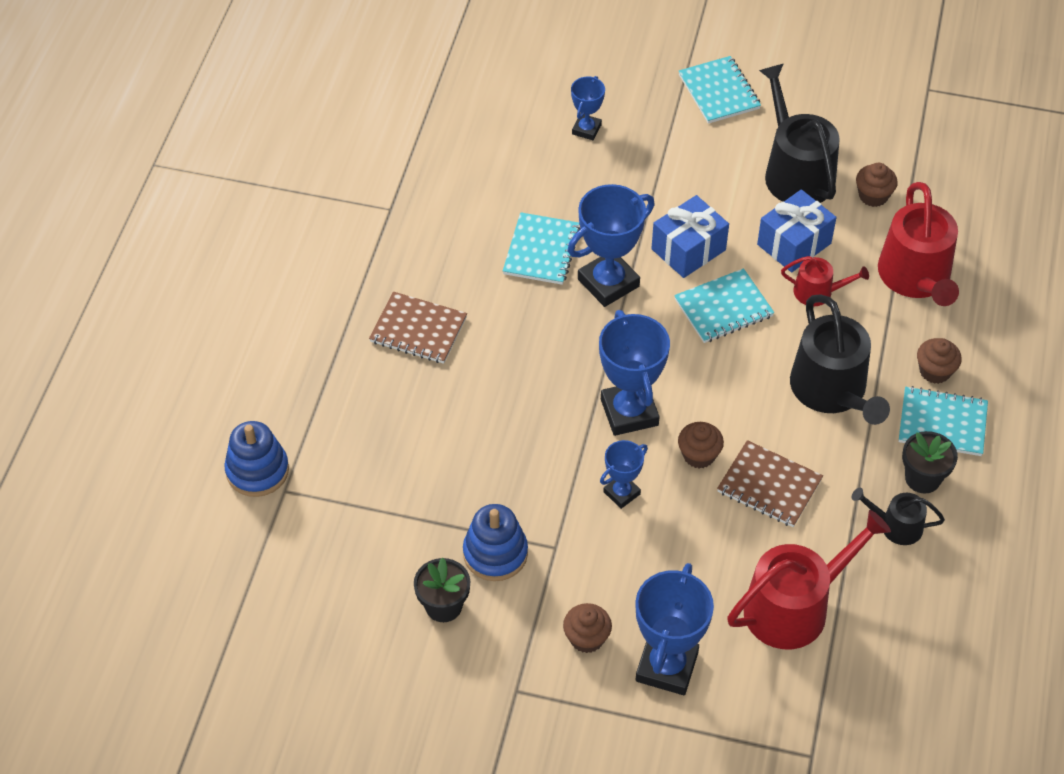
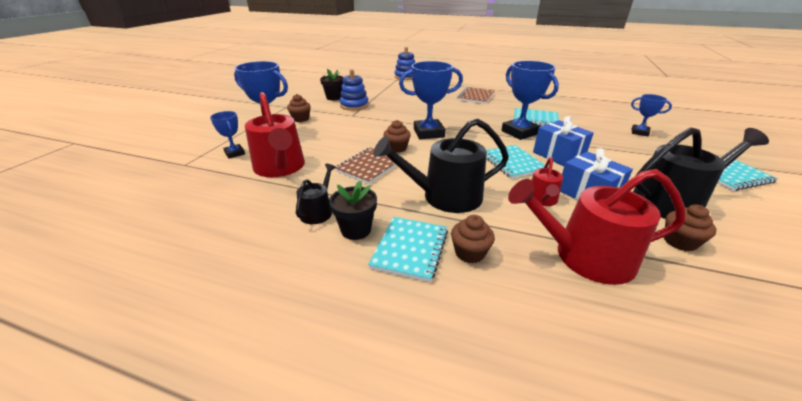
camera: 95 degrees right, 20 degrees down
(621, 493) = (377, 129): blue trophy -> blue trophy (234, 153)

